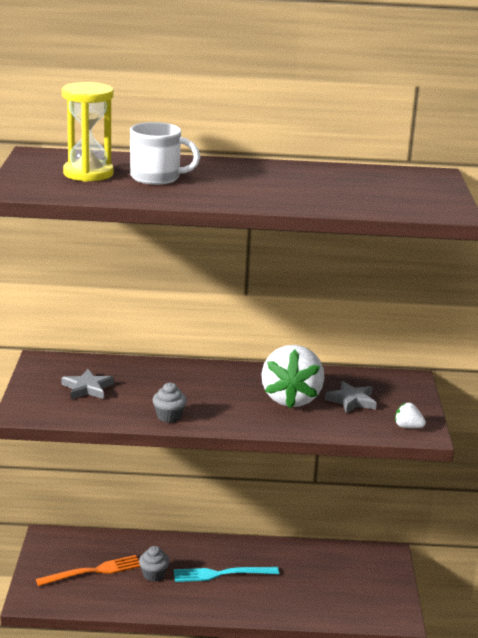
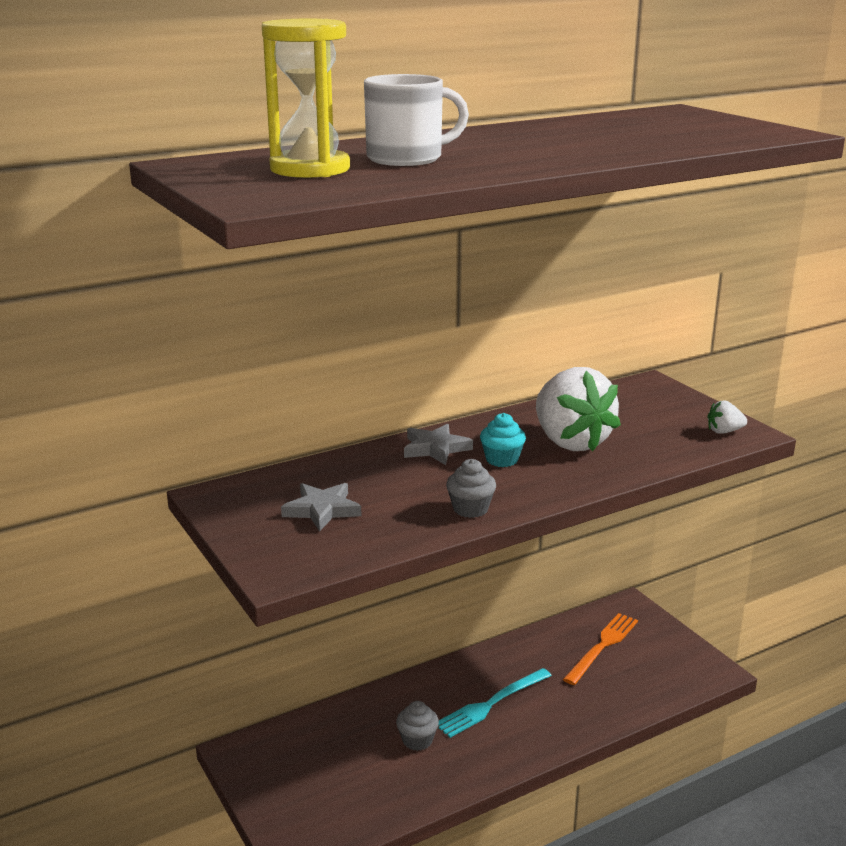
camera: 30 degrees left, 0 degrees up
(93, 571) = (341, 770): orange fork -> orange fork (602, 646)
(230, 395) = (502, 460): none -> turquoise cupcake
(351, 400) = (632, 423): grey star -> grey star (435, 448)

